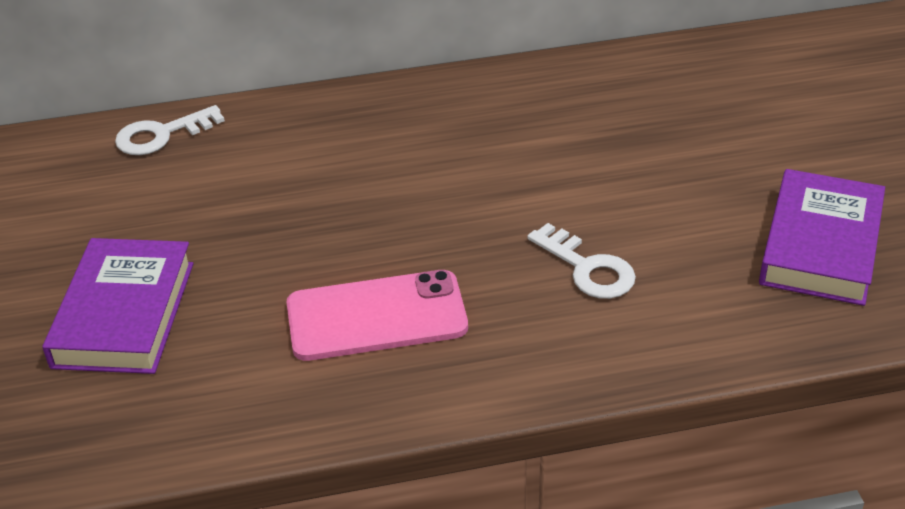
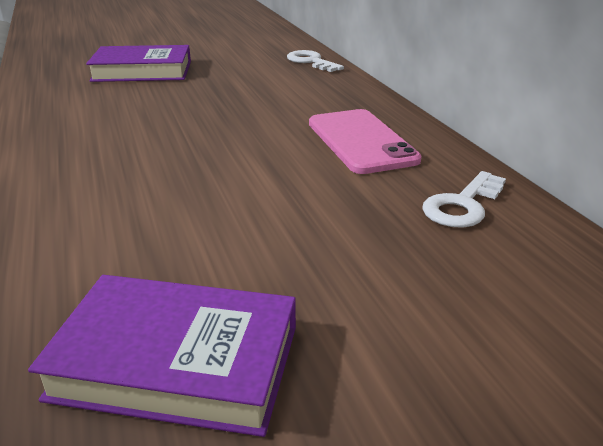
camera: 80 degrees right, 10 degrees down
(376, 317) = (119, 127): pink phone -> pink phone (361, 141)
(587, 268) = (158, 200): white key -> white key (462, 205)

